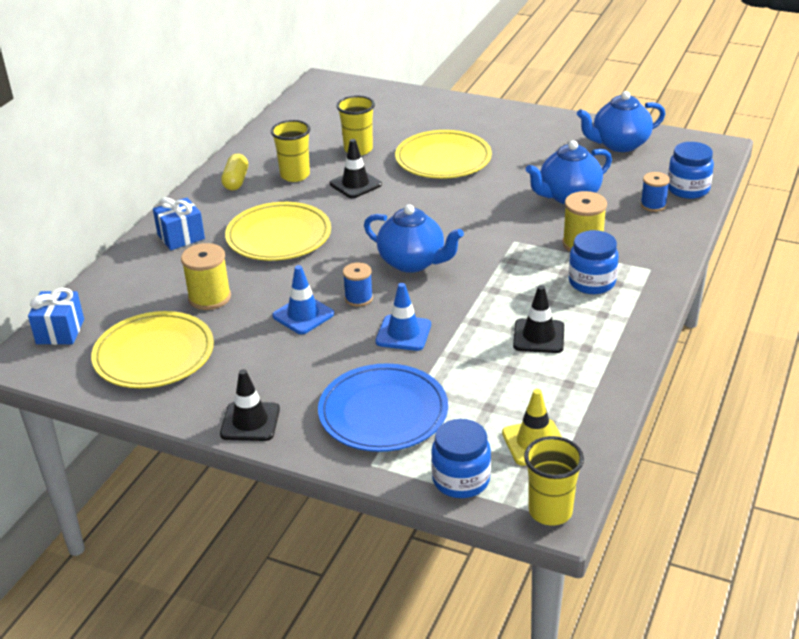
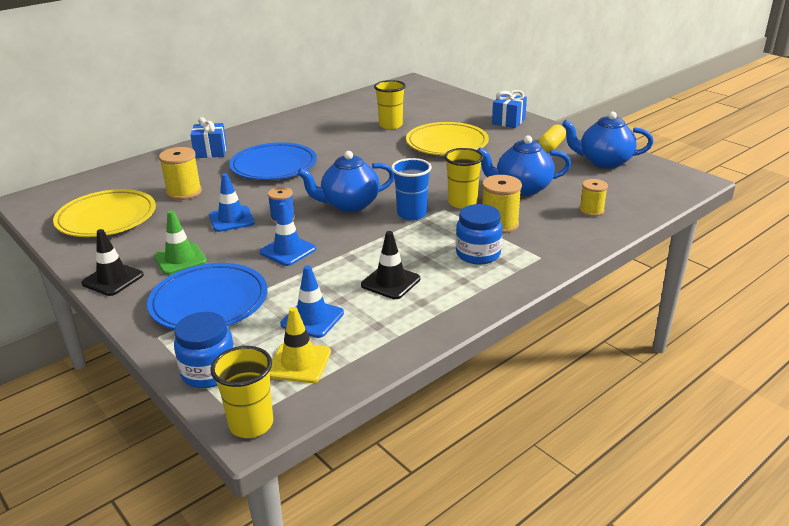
camera: 25 degrees right, 5 degrees down
(60, 331) = (71, 189): blue gift -> blue gift (508, 121)
(236, 181) = (285, 127): yellow capsule -> yellow capsule (551, 146)
(279, 236) = (274, 166): yellow plate -> blue plate
(295, 175) = (328, 132): yellow cup -> yellow cup (462, 202)
(299, 377) = (180, 259): none -> green traffic cone
(355, 184) = (364, 146): black traffic cone -> none
(413, 262) = (349, 205): blue teapot -> blue teapot turned 105 degrees clockwise
(487, 256) = (412, 214): none -> blue cup
(502, 396) = (312, 319): none -> blue traffic cone
(653, 205) = (591, 210): blue spool -> yellow spool
(688, 189) = (635, 206): blue jar -> none

